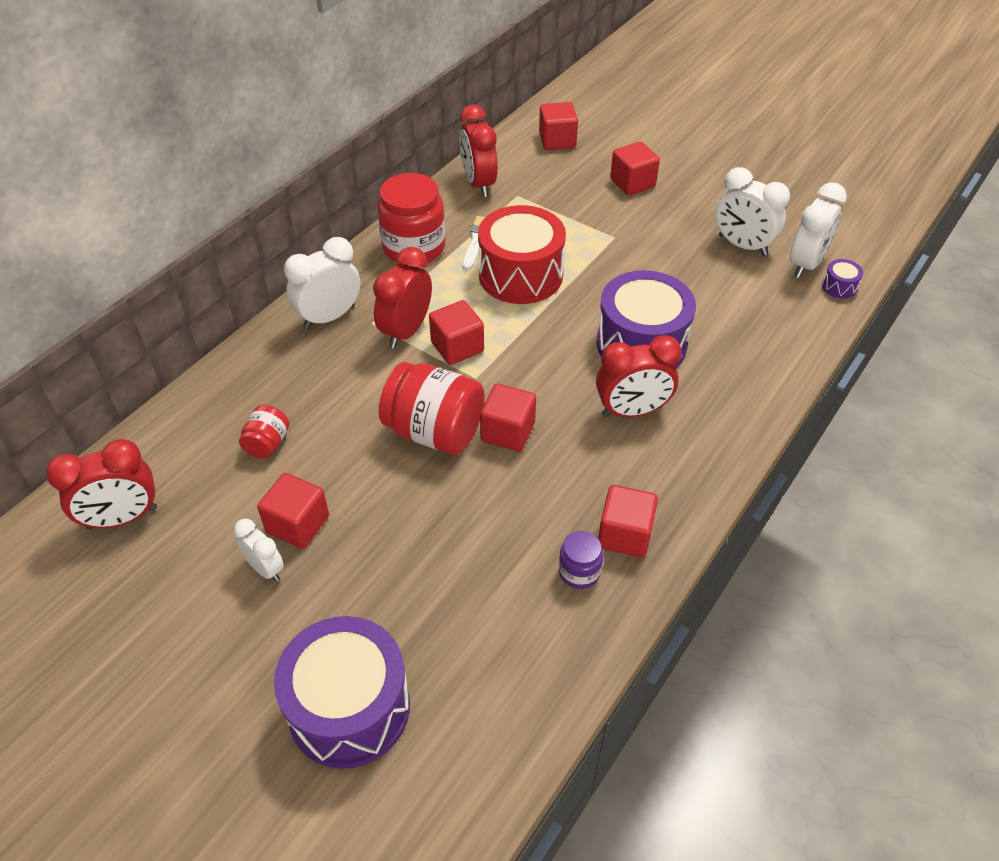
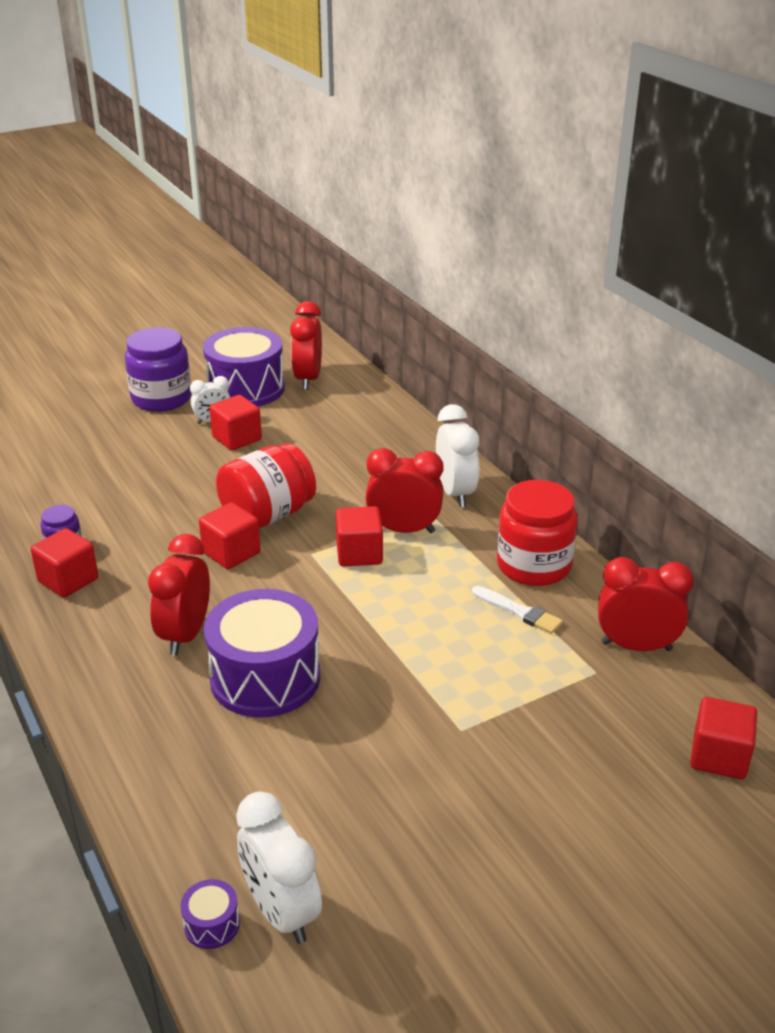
camera: 115 degrees right, 15 degrees down
(224, 659) = (161, 398): none -> purple jar
(267, 443) = (326, 439): red jar -> none
(349, 708) = (80, 431): purple drum -> purple drum (246, 388)
(406, 331) = (404, 530): red clock -> red clock turned 45 degrees counterclockwise
(520, 275) = (438, 626): red drum -> none
(632, 183) = (573, 798): red cube -> none
(742, 245) = (366, 856): white clock -> none

